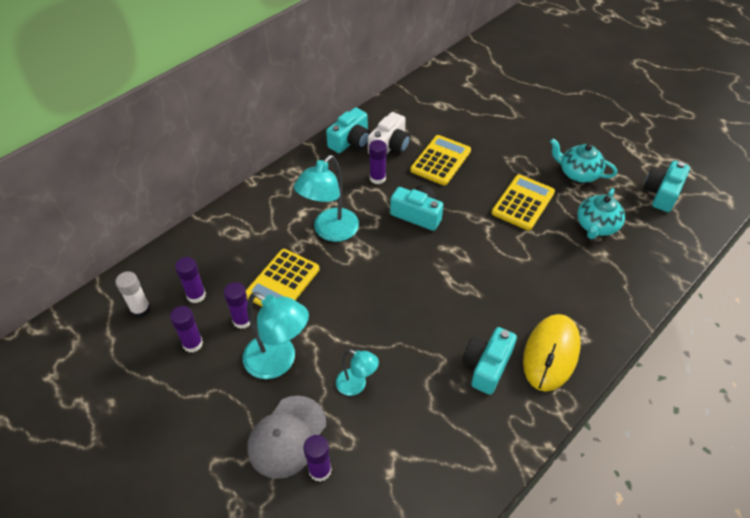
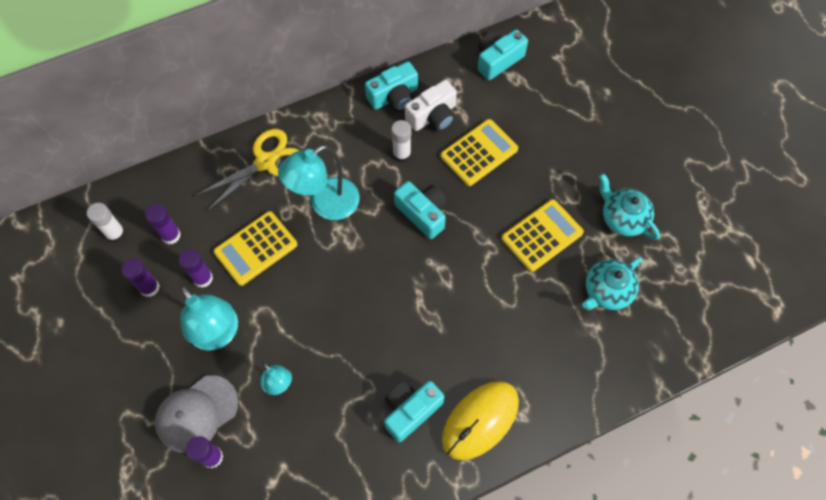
camera: 20 degrees right, 15 degrees up
(261, 215) = (265, 162): none -> yellow scissors
(377, 178) = (402, 154): purple glue stick -> white glue stick
(662, 193) = (704, 275): turquoise camera -> turquoise camera (498, 60)

